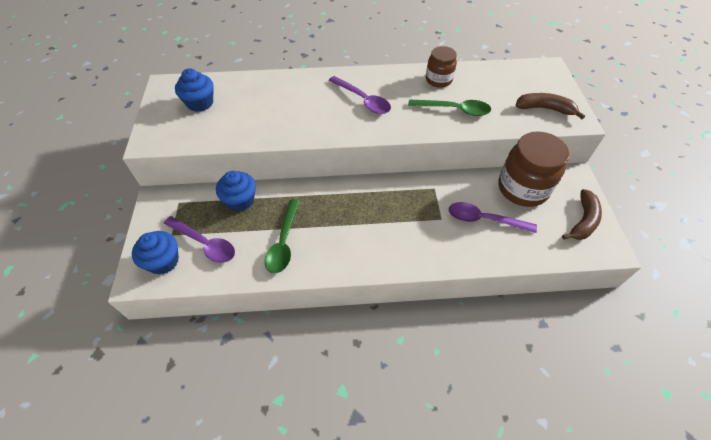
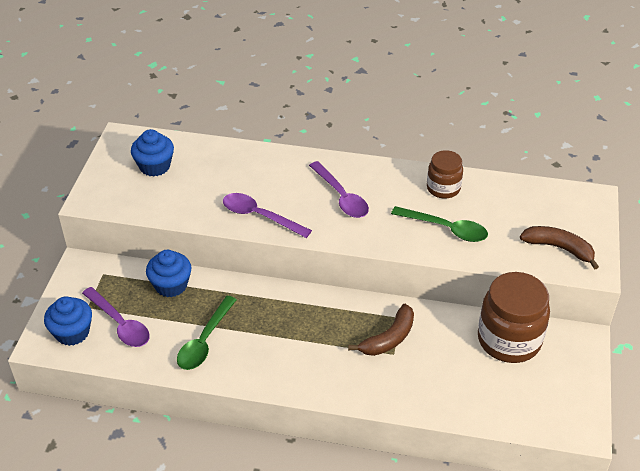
camera: 15 degrees right, 10 degrees down
(483, 219) = (444, 365): purple spoon -> purple spoon (259, 216)
(583, 221) = (566, 392): brown banana -> brown banana (389, 338)

